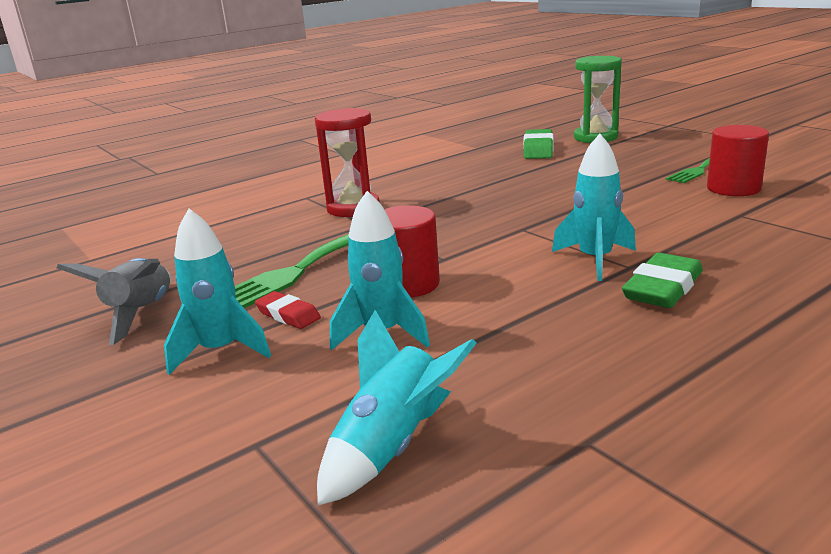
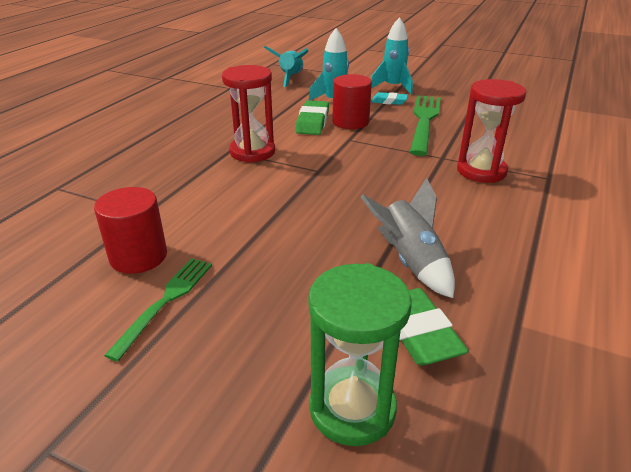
camera: 150 degrees right, 10 degrees up
(141, 314) = (459, 92): grey rocket -> grey rocket (410, 262)
(288, 315) = (389, 101): red eraser -> turquoise eraser
(595, 260) = (252, 152): turquoise rocket -> red hourglass
(662, 288) = (208, 140): green eraser -> green eraser (313, 122)

